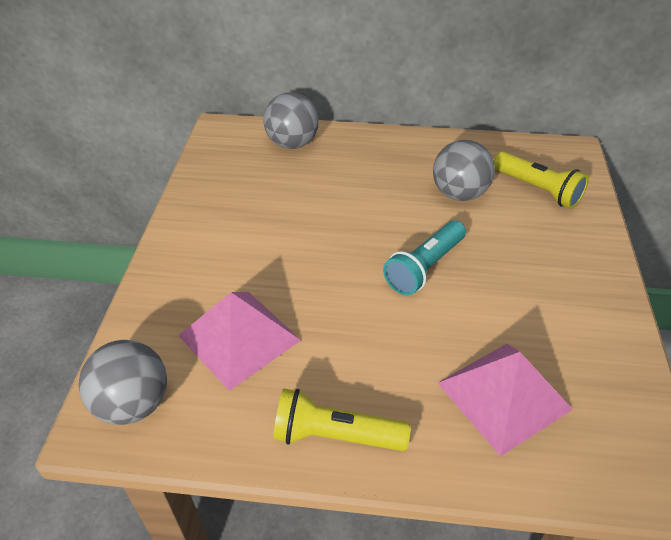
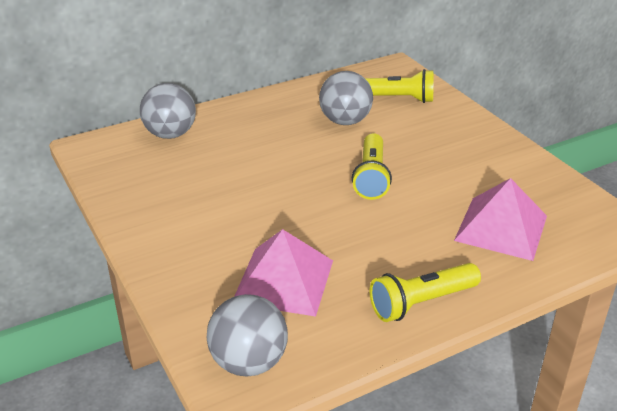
camera: 35 degrees left, 10 degrees down
(424, 267) = (371, 177): turquoise flashlight -> yellow flashlight

